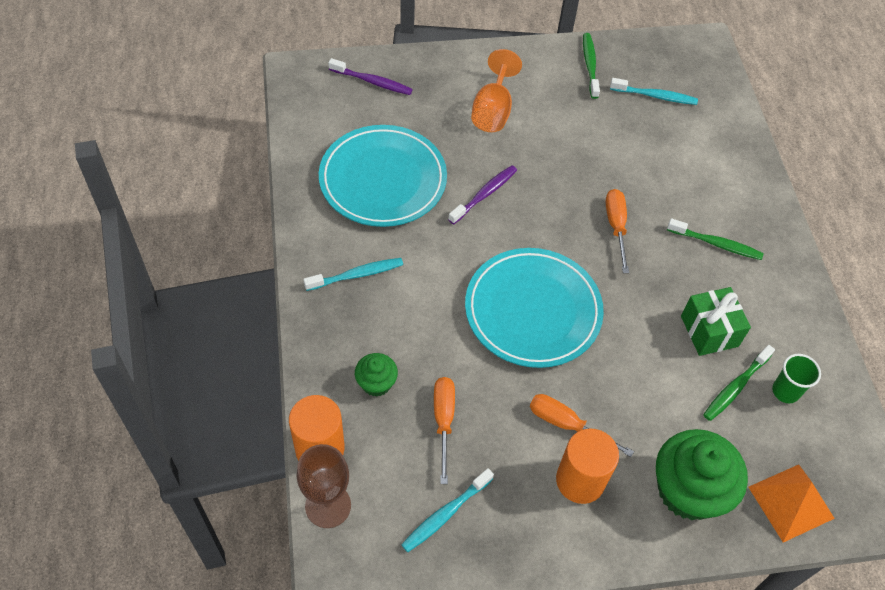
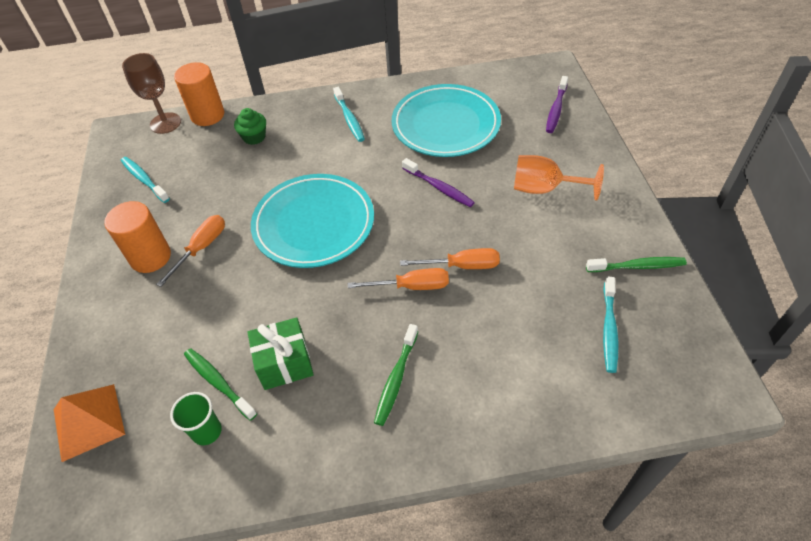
camera: 95 degrees right, 5 degrees down
(443, 421) = (217, 174): orange screwdriver -> orange screwdriver (462, 266)
(688, 490) = (123, 334): green cupcake -> none

